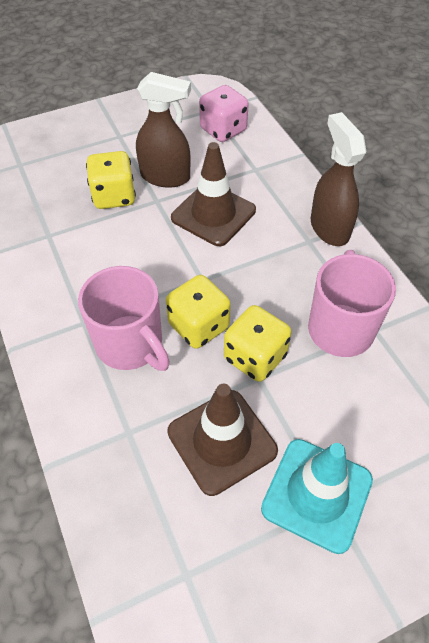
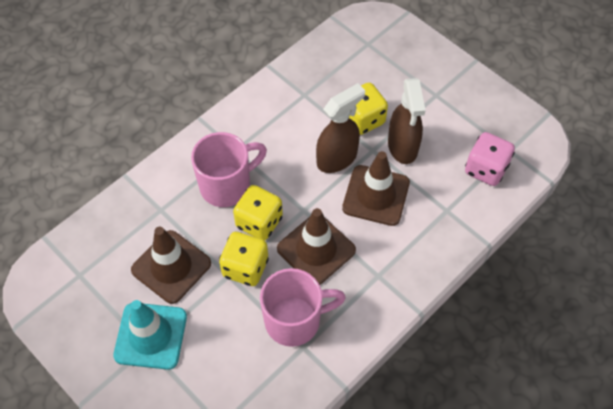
camera: 70 degrees right, 5 degrees up
(131, 345) = (227, 185): pink mug -> pink mug turned 150 degrees counterclockwise
(257, 283) = (316, 249): none -> brown traffic cone
(329, 228) = (400, 288): brown spray bottle -> brown spray bottle (337, 158)

